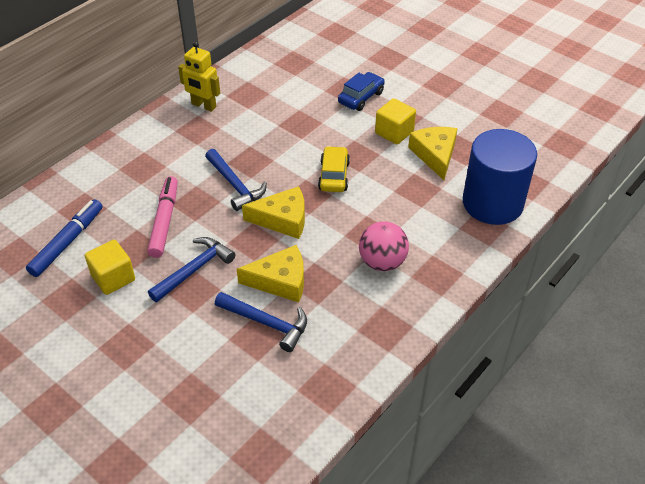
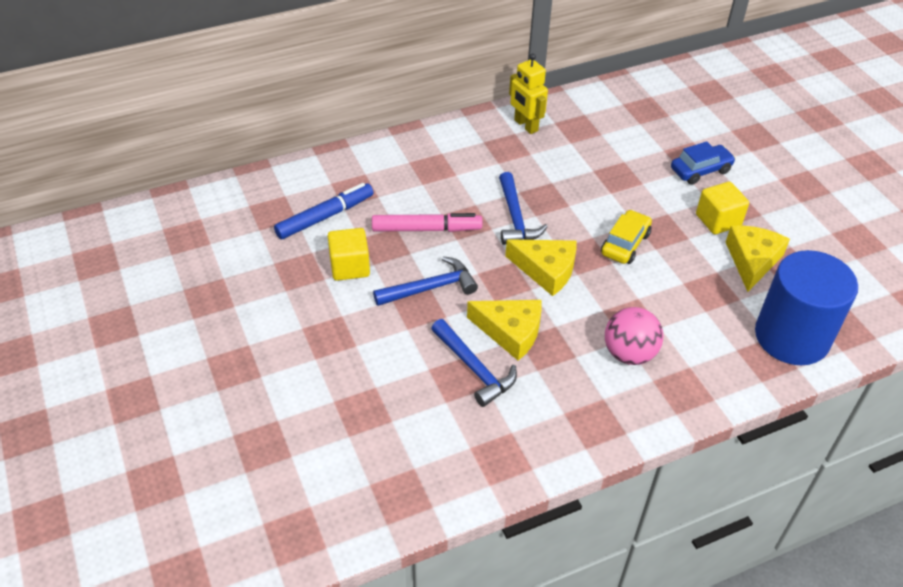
camera: 25 degrees right, 0 degrees up
(164, 221) = (426, 229): pink marker -> pink marker turned 60 degrees clockwise

